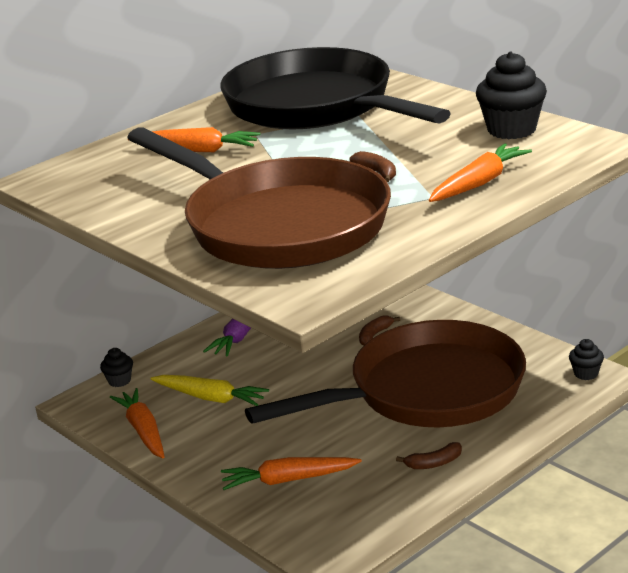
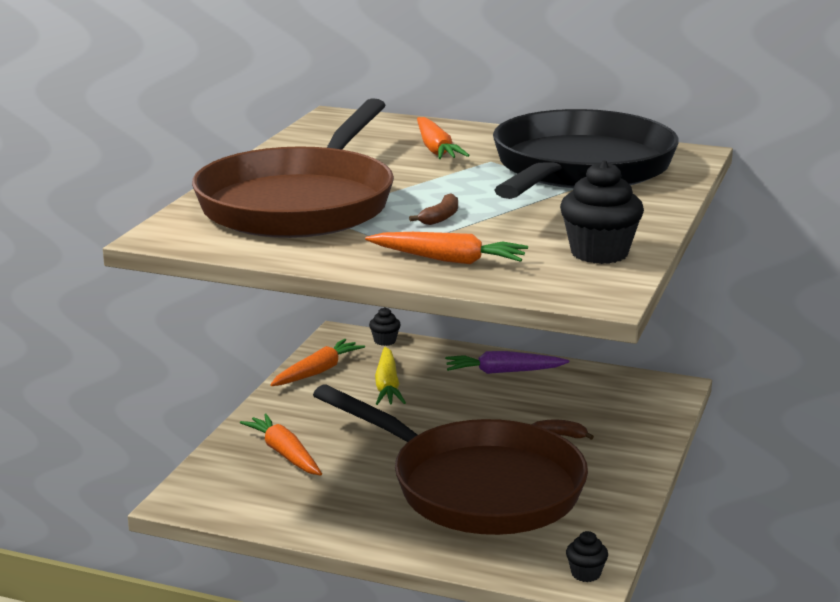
camera: 60 degrees right, 5 degrees down
(434, 463) = (355, 519): brown banana -> none

